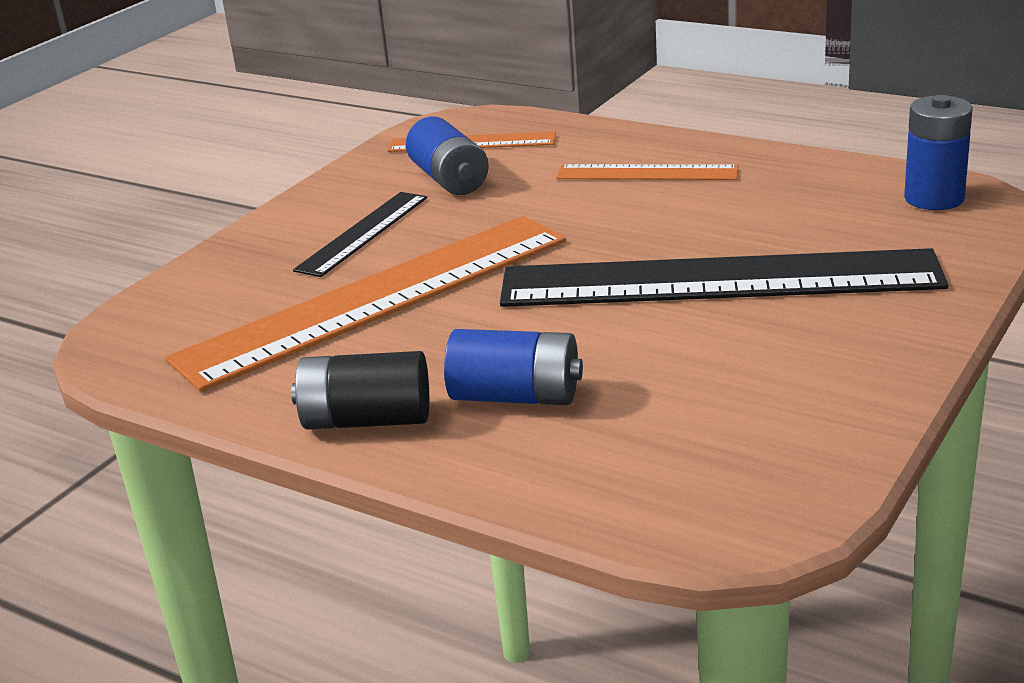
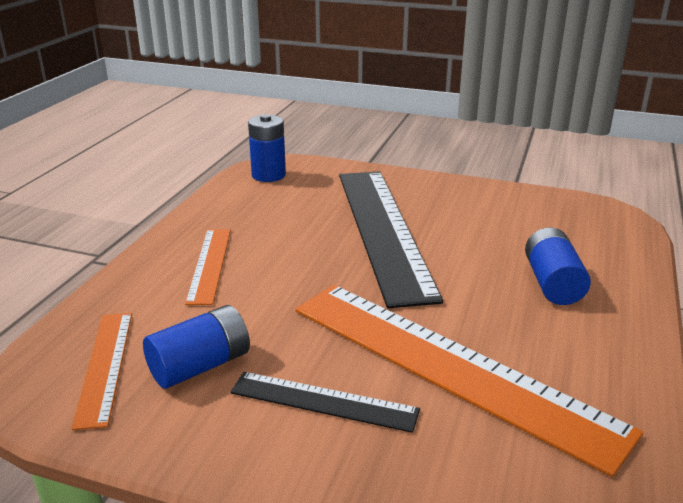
camera: 105 degrees left, 0 degrees up
(366, 420) = (617, 337): black battery -> none

